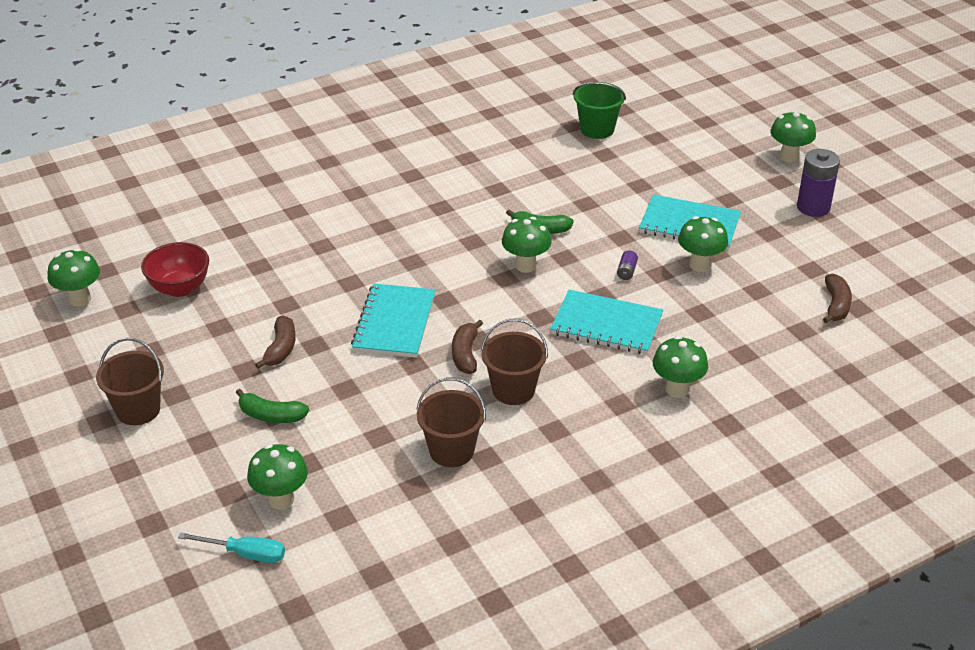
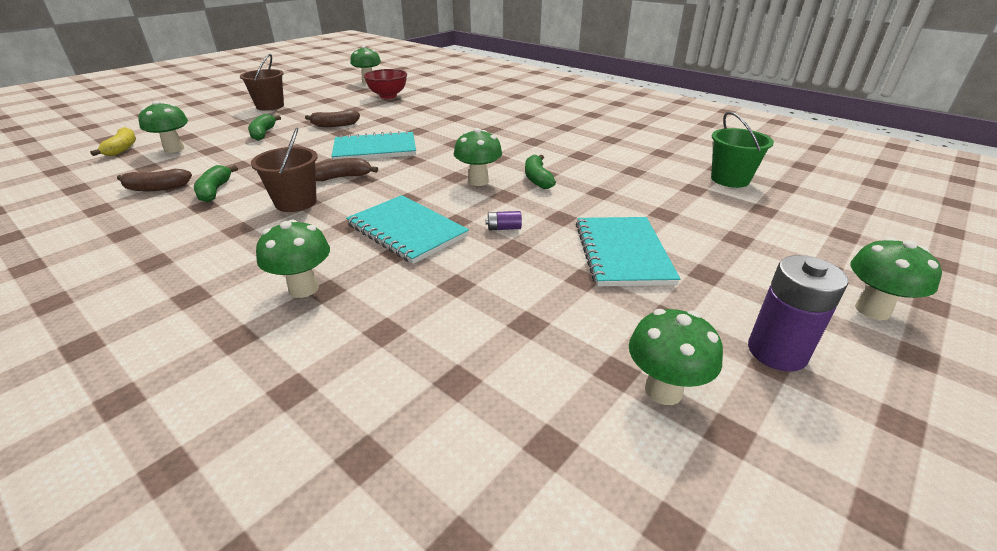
camera: 70 degrees right, 5 degrees down
(245, 554) = (122, 149): turquoise screwdriver -> yellow banana
(451, 451) = (215, 191): brown bucket -> green banana
(606, 325) = (407, 230): turquoise notebook -> turquoise notebook turned 45 degrees counterclockwise
(700, 265) = (549, 271): green mushroom -> green mushroom (663, 390)
(836, 305) = (540, 414): brown banana -> brown banana (157, 188)

